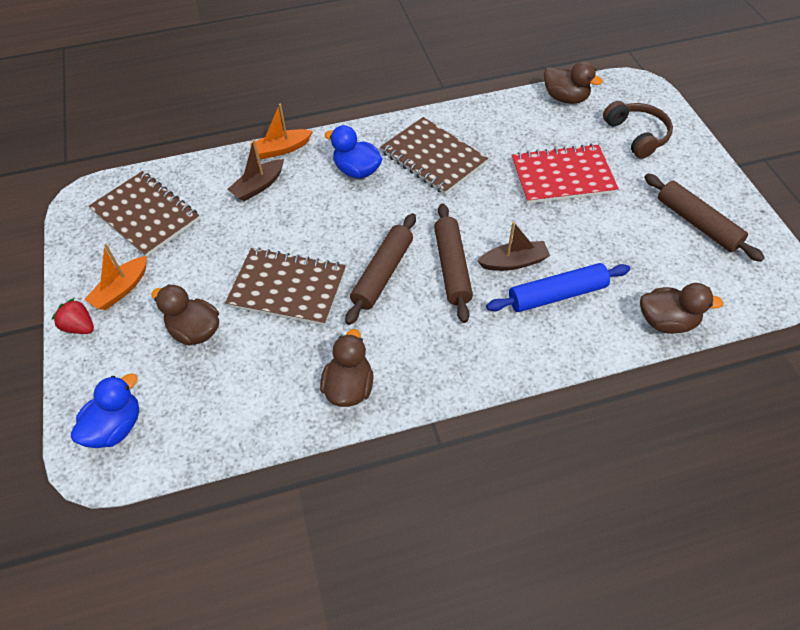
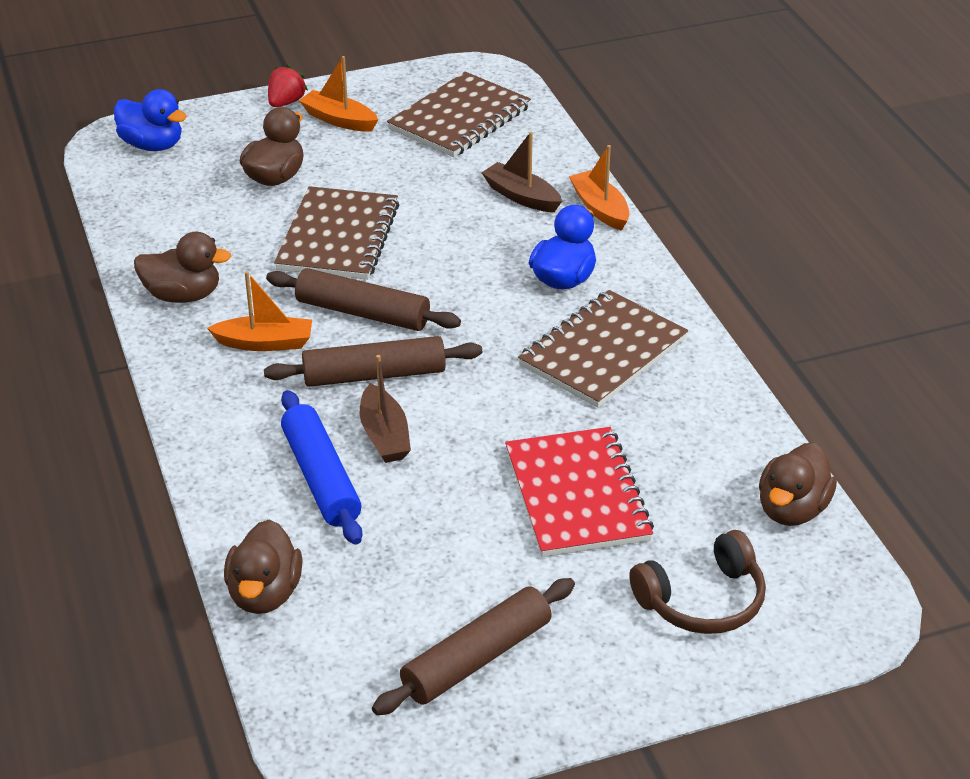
camera: 85 degrees right, 15 degrees down
(413, 330) = (265, 343): none -> orange boat

